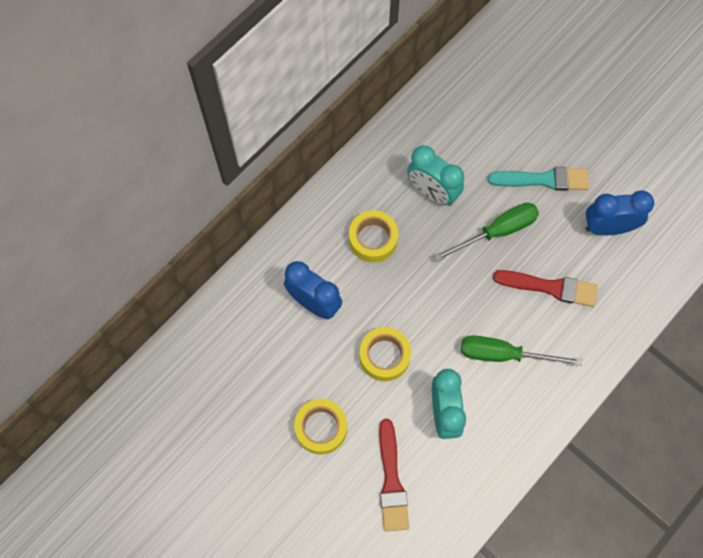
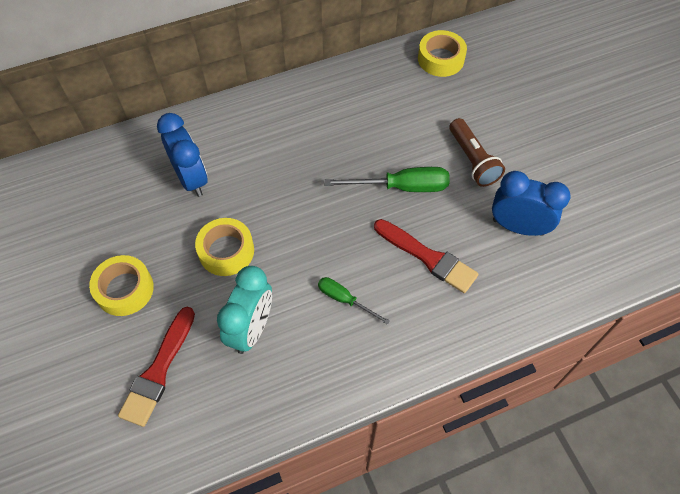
camera: 25 degrees right, 10 degrees down
(373, 239) = (279, 148): yellow tape -> yellow tape (441, 59)
(432, 192) = (358, 131): turquoise clock -> none
(503, 354) = (345, 299): green screwdriver -> green screwdriver, size x0.60
(543, 179) = (472, 160): turquoise brush -> brown flashlight

